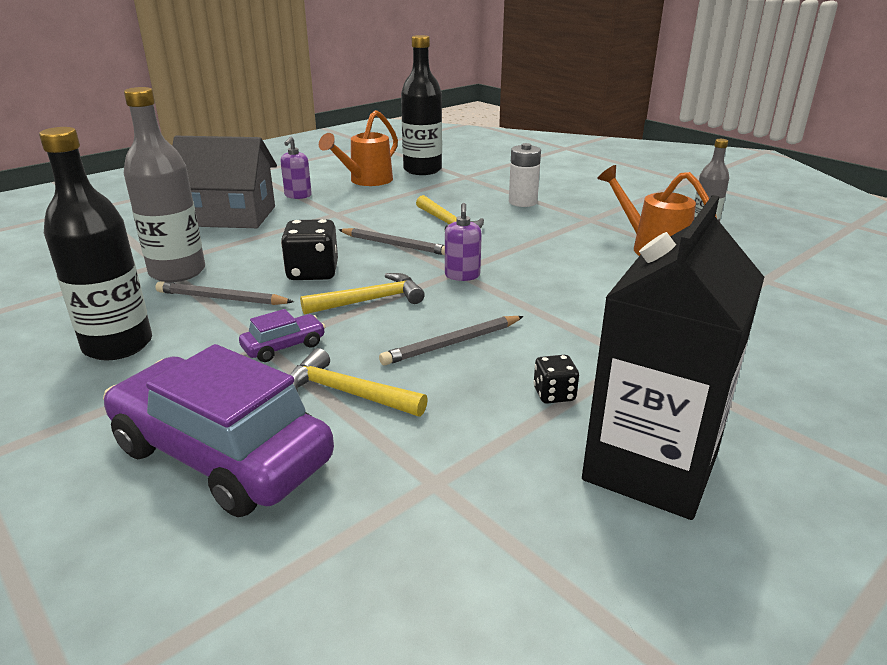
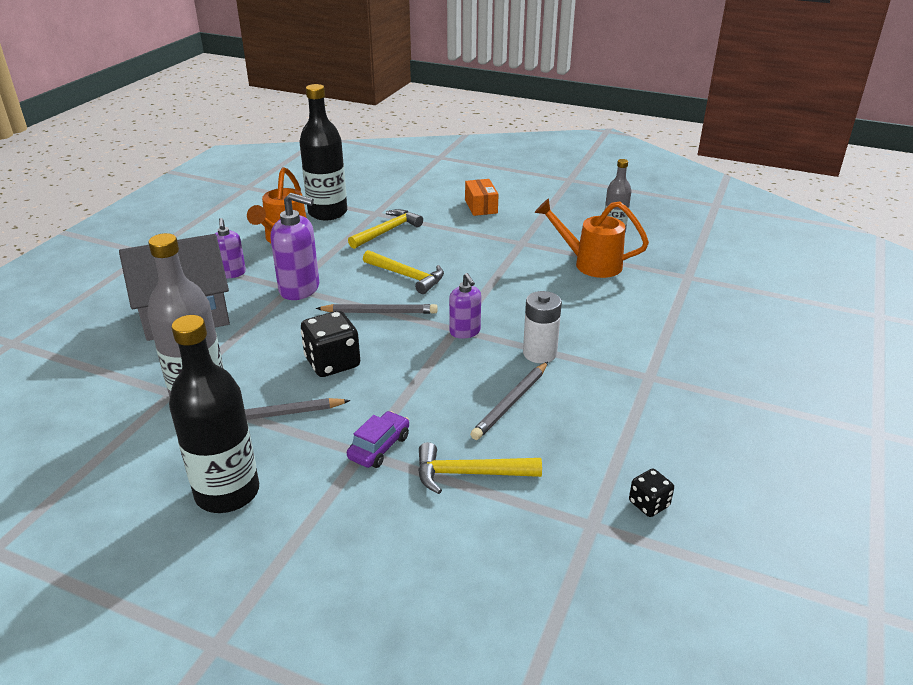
camera: 25 degrees left, 5 degrees up
(221, 455) = (423, 559): purple car -> none
(342, 216) = (300, 289): none -> purple soap dispenser
(370, 300) = (410, 379): yellow hammer -> yellow hammer (387, 231)
(522, 202) = (451, 235): white battery -> white battery (539, 353)
(554, 394) = (617, 425): black dice -> black dice (649, 504)
(573, 187) = (481, 206): none -> orange box
(650, 467) = (715, 463): black carton -> none

